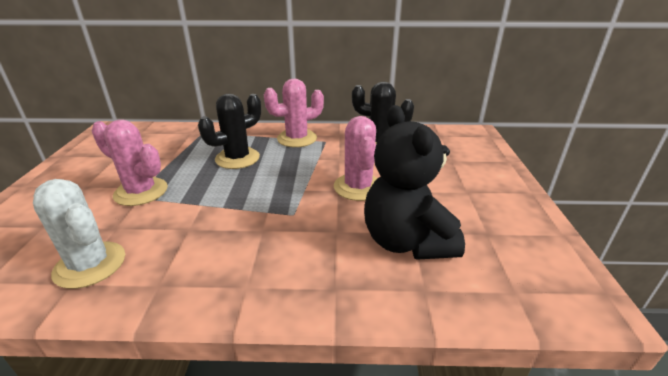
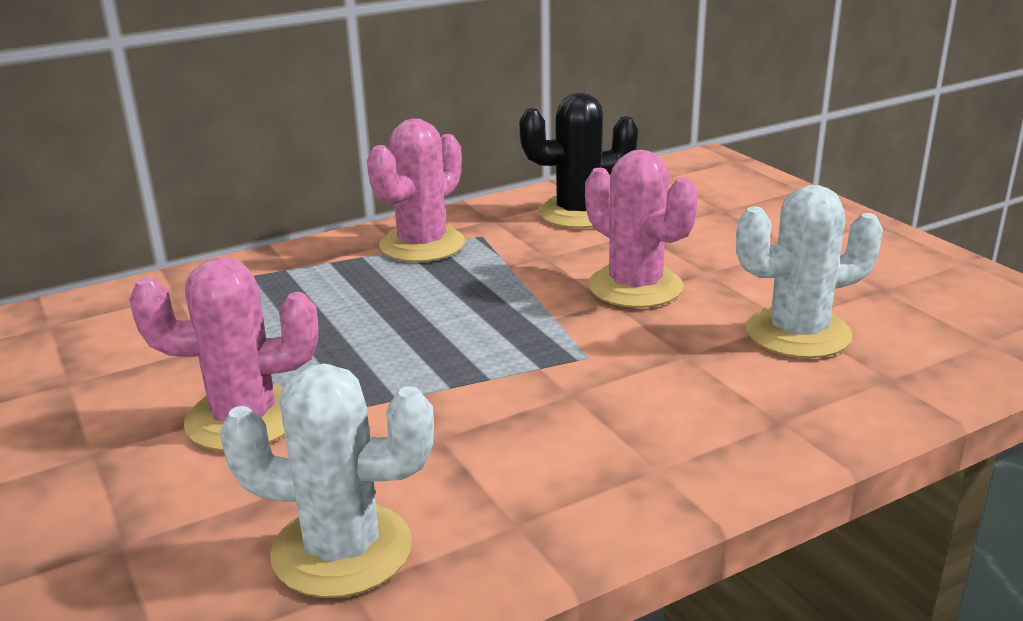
camera: 30 degrees left, 5 degrees down
(237, 158) = (355, 307): black cactus -> none
(406, 241) = (797, 333): black teddy bear -> white cactus

